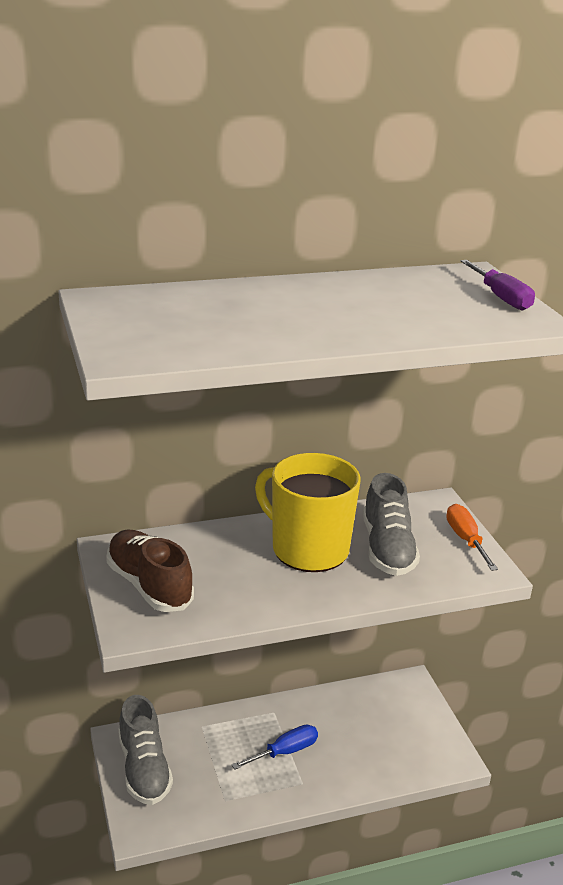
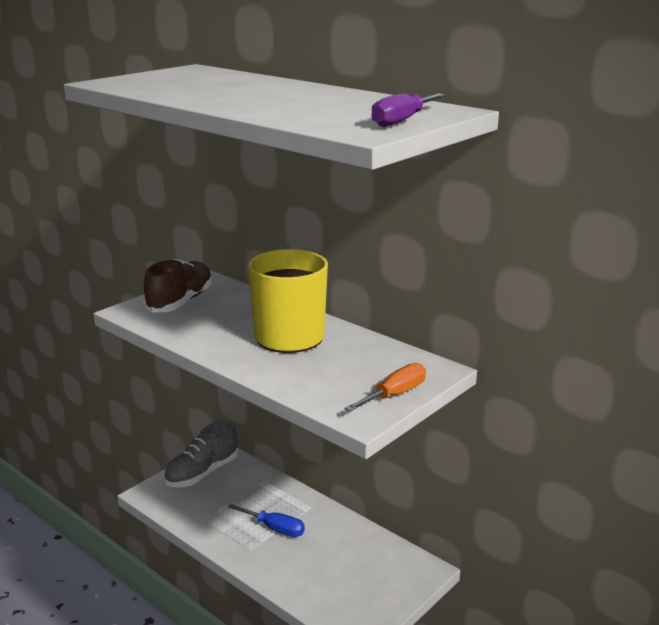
camera: 60 degrees right, 5 degrees down
(387, 548) = (332, 365): grey shoe -> none

